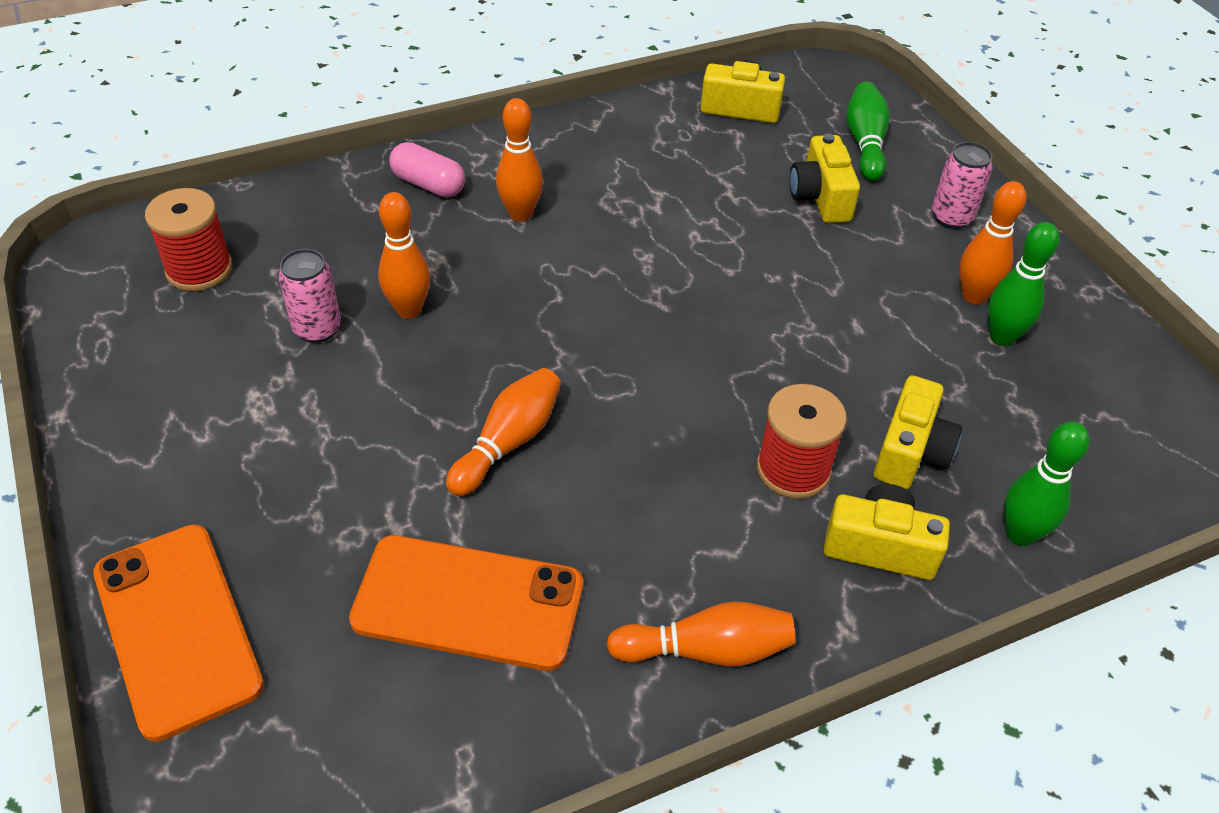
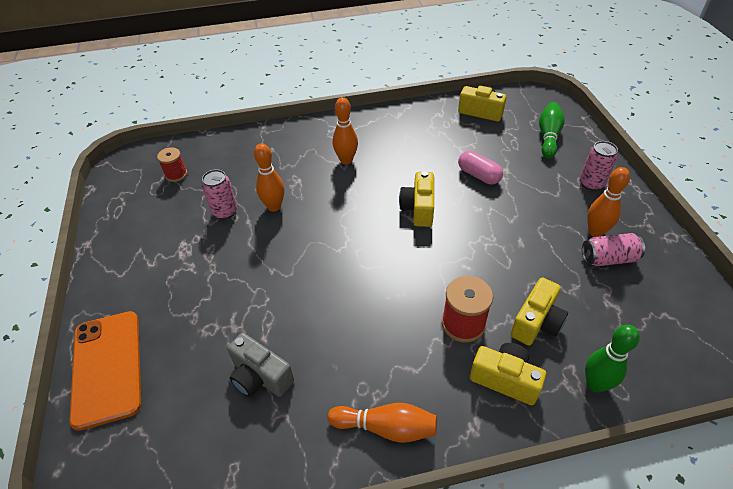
camera: 15 degrees right, 0 degrees up
(199, 269) = (176, 174): red spool -> red spool, size x0.65
(428, 184) = (302, 140): pink capsule -> pink capsule (478, 175)
(468, 602) = (260, 377): orange phone -> grey camera
(508, 442) = (306, 286): orange bowling pin -> none
(820, 197) = (515, 165): yellow camera -> yellow camera (418, 208)
(1002, 337) = (608, 258): green bowling pin -> pink can

